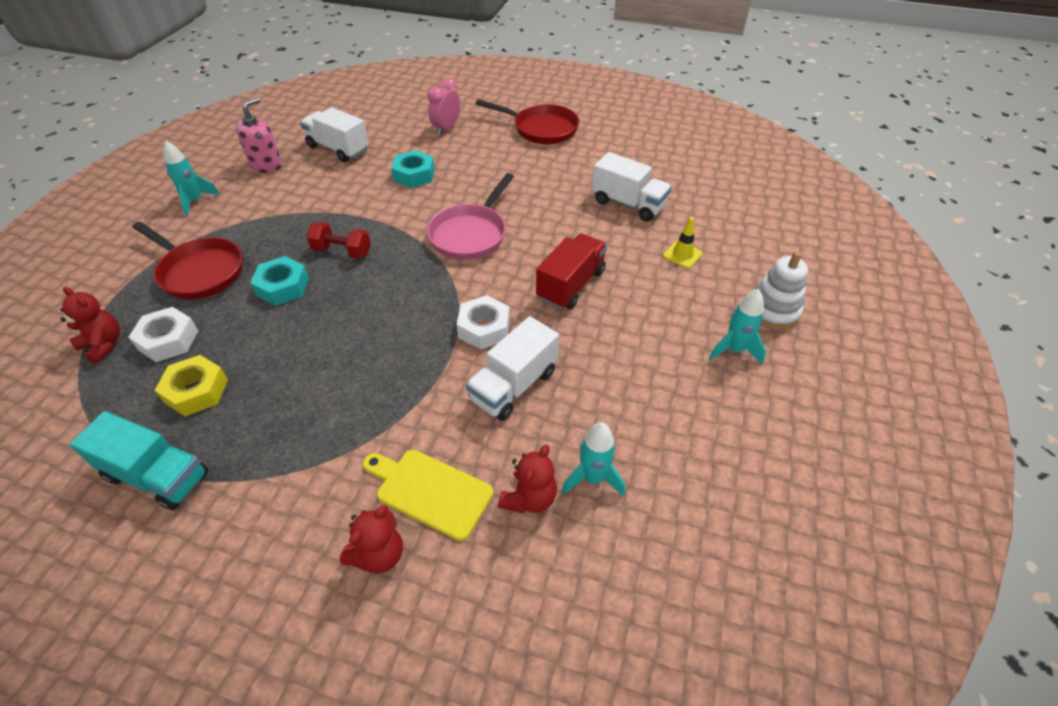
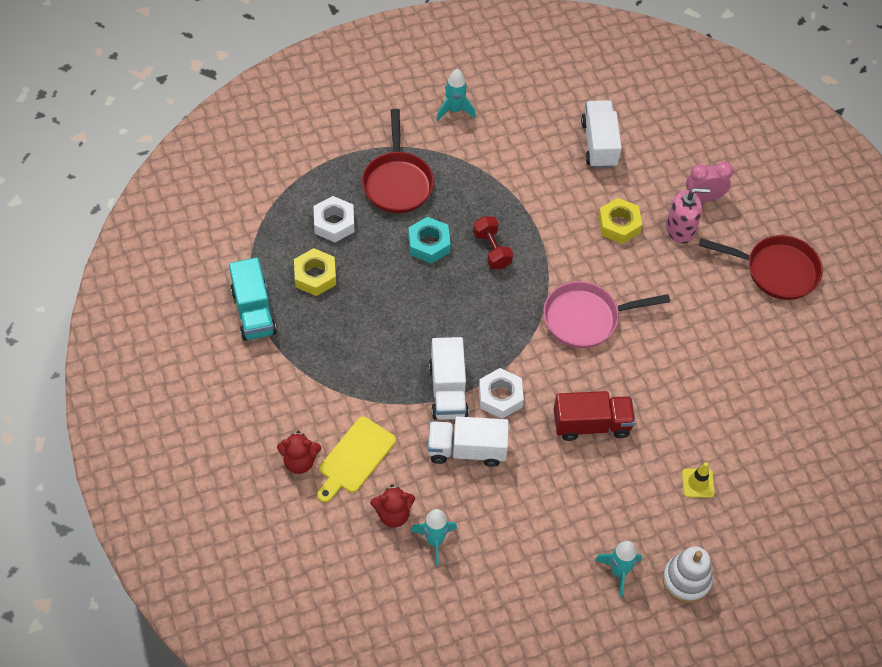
camera: 50 degrees right, 10 degrees up
(104, 344) = (302, 192): red teddy bear -> none
(266, 165) = (533, 114): pink soap dispenser -> pink soap dispenser (680, 229)
(414, 175) = (619, 225): turquoise nut -> yellow nut
(430, 491) = (355, 458): yellow cutting board -> yellow cutting board turned 135 degrees counterclockwise
(541, 129) = (776, 271): red pan -> red pan turned 60 degrees counterclockwise
(628, 204) = (729, 406): white truck -> white truck (448, 390)

